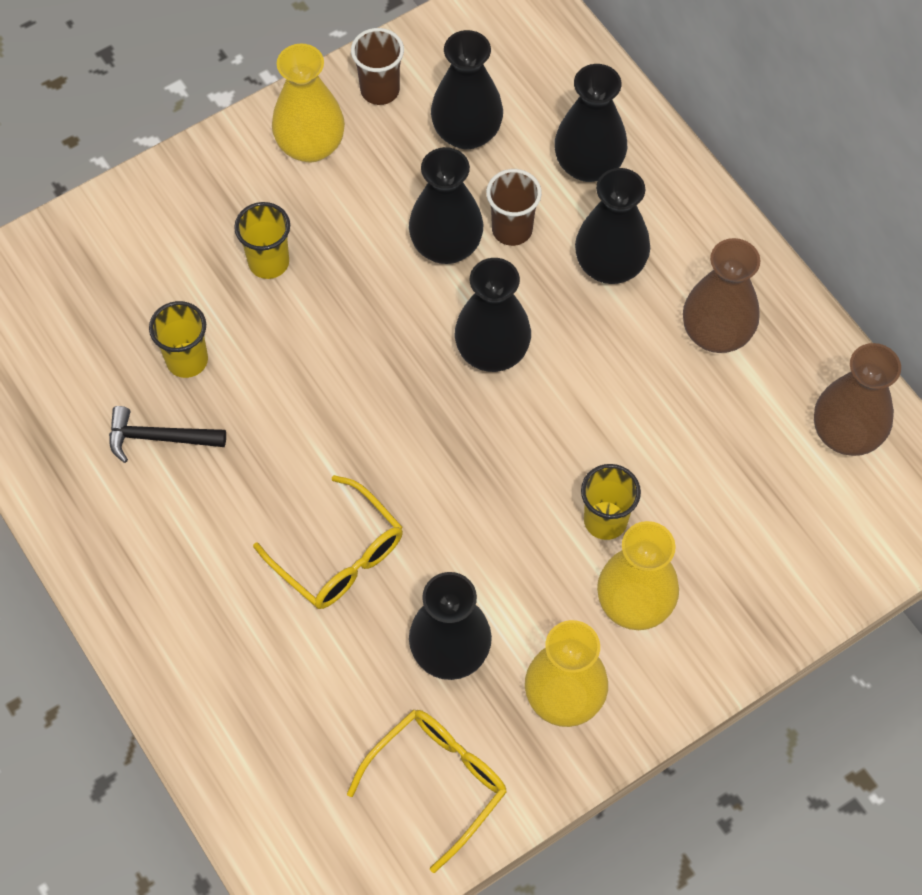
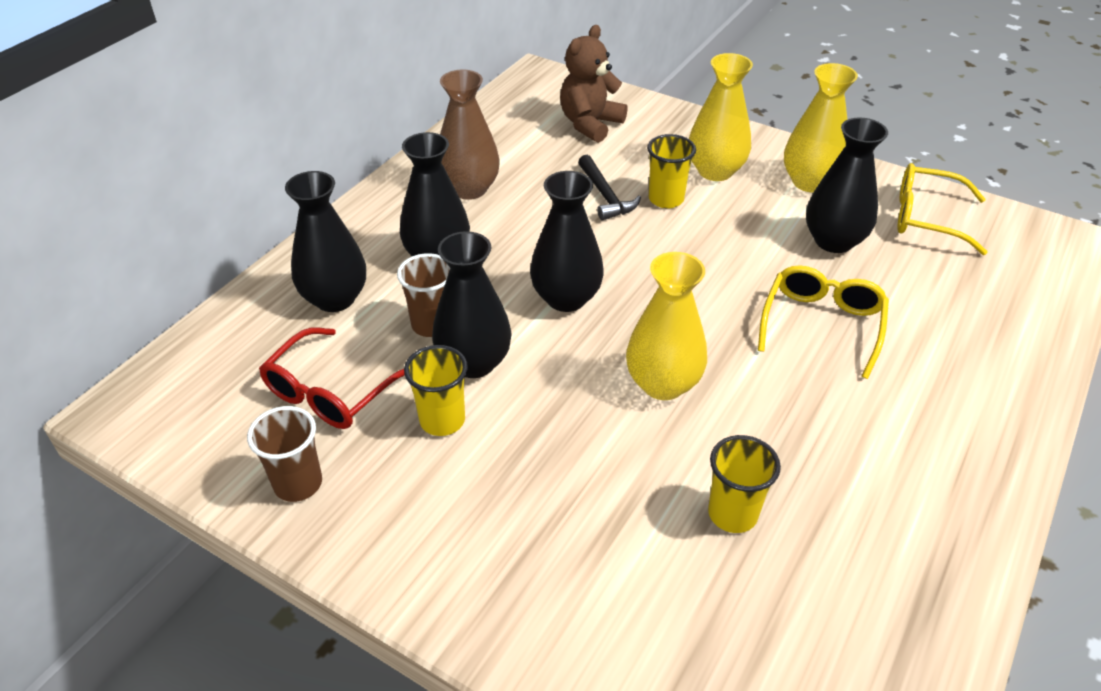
camera: 115 degrees left, 20 degrees down
(159, 438) = (831, 498): black hammer -> black hammer (605, 196)
(269, 262) = (573, 493): yellow cup -> yellow cup (442, 420)
(310, 145) = (402, 518): yellow vase -> yellow vase (663, 384)
(466, 133) = (330, 392): black vase -> red glasses
(798, 513) = (590, 124): none -> brown teddy bear
(846, 433) = (514, 119): brown vase -> none

